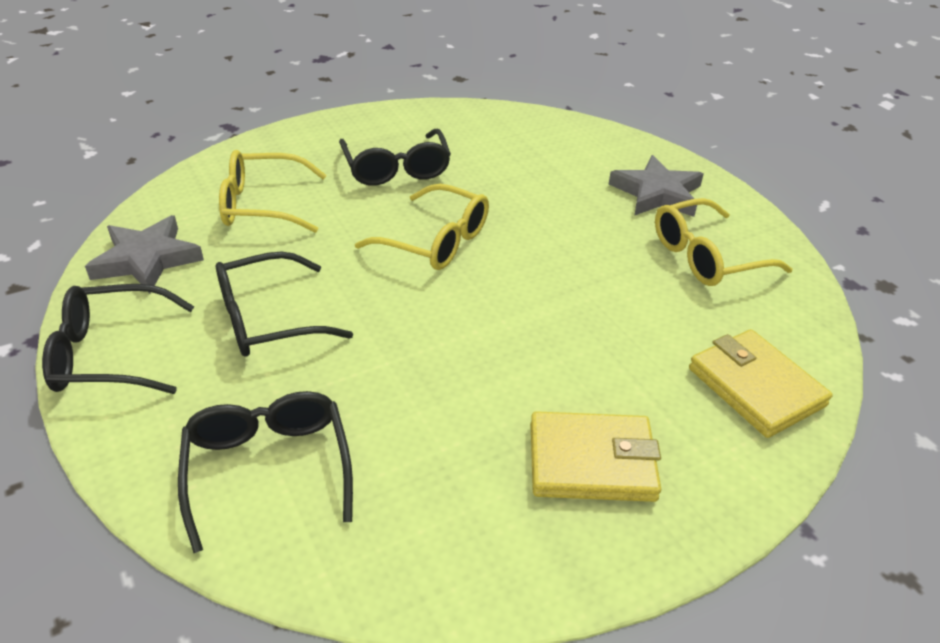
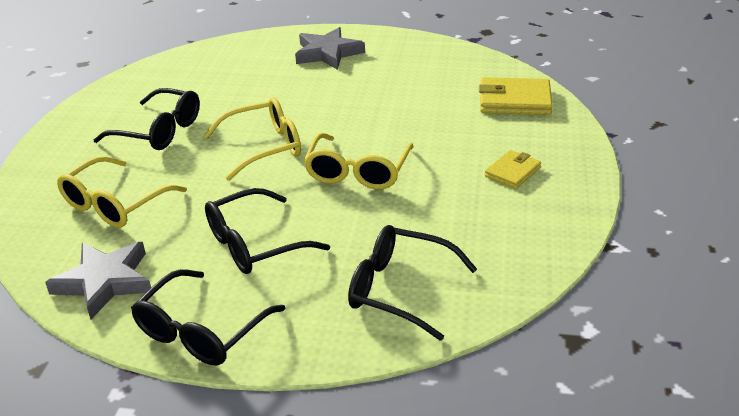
camera: 50 degrees left, 5 degrees down
(269, 319) = (255, 244): black glasses -> black glasses turned 45 degrees clockwise
(591, 461) = (512, 172): yellow wallet -> yellow wallet, size x0.61
(707, 256) = (403, 65): yellow glasses -> yellow glasses (358, 171)

